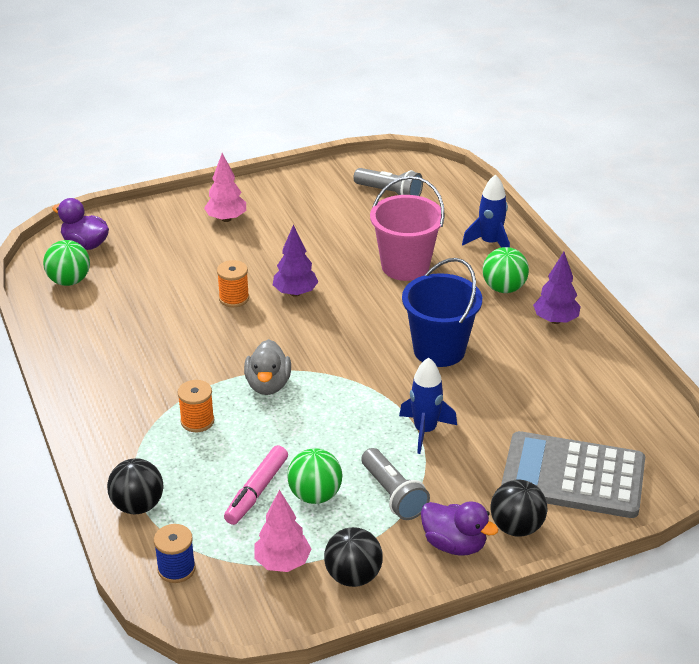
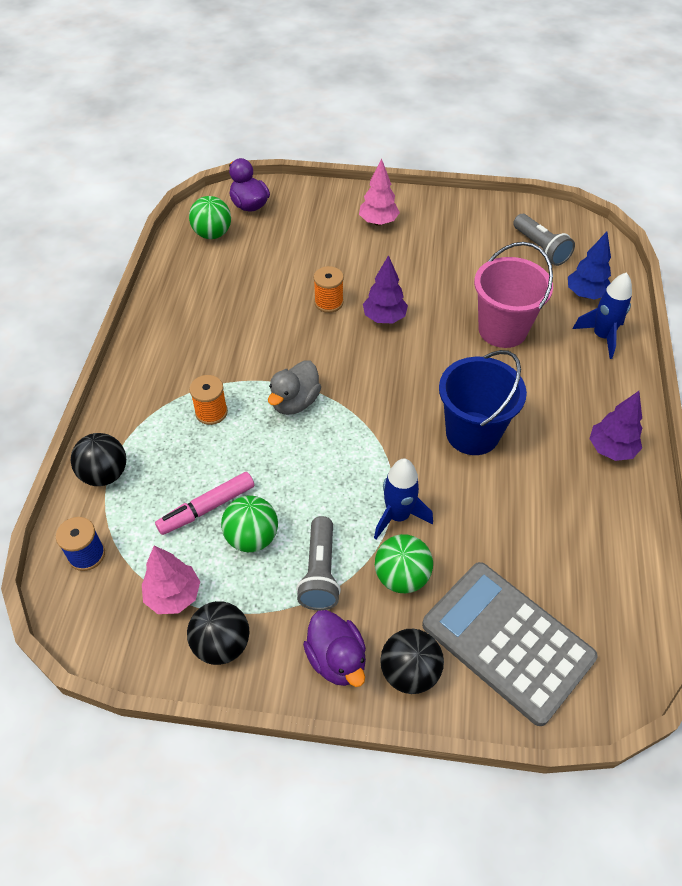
camera: 30 degrees right, 15 degrees up
(454, 216) = (585, 294): none -> blue tree
(504, 288) = (582, 392): green ball -> green ball (402, 576)

